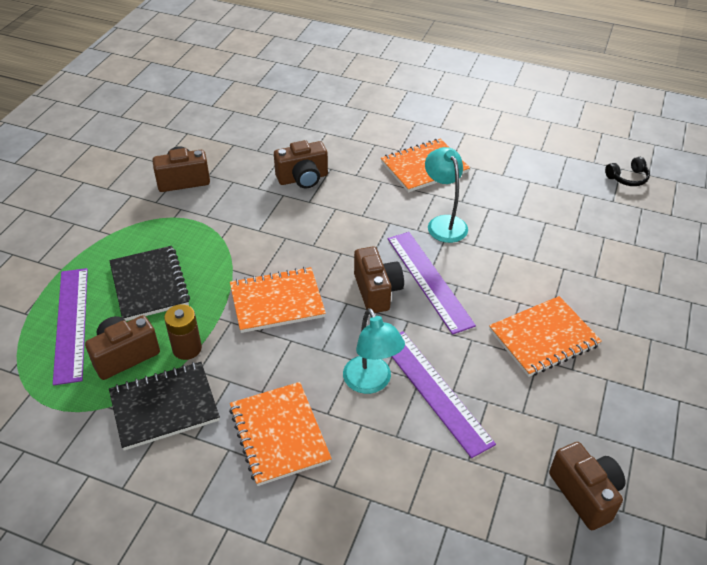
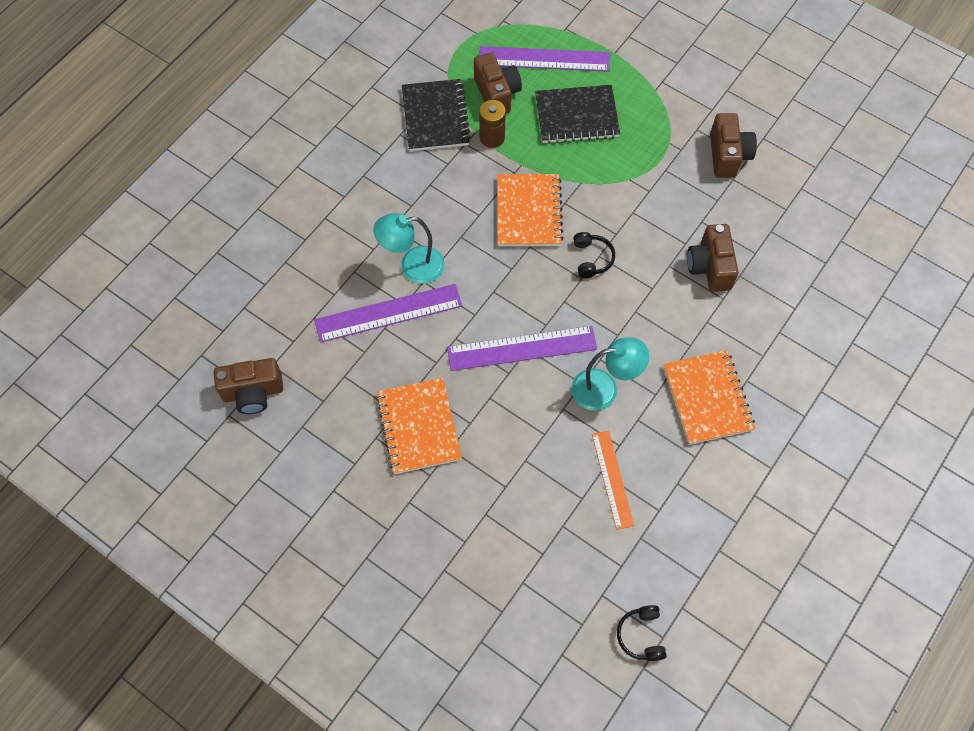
camera: 105 degrees right, 20 degrees up
(279, 434) = (383, 190): orange notebook -> none
(317, 249) = (592, 258): none -> black headphones
(377, 291) = (519, 297): brown camera -> none
(519, 208) = (612, 479): none -> orange ruler

